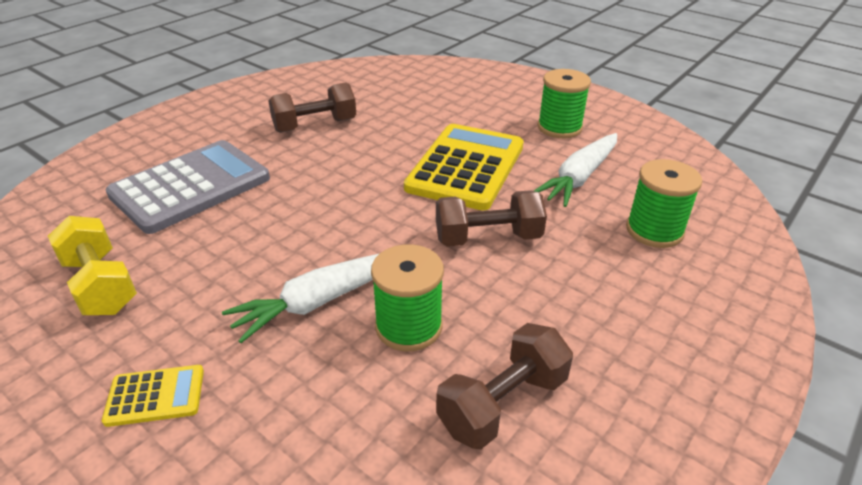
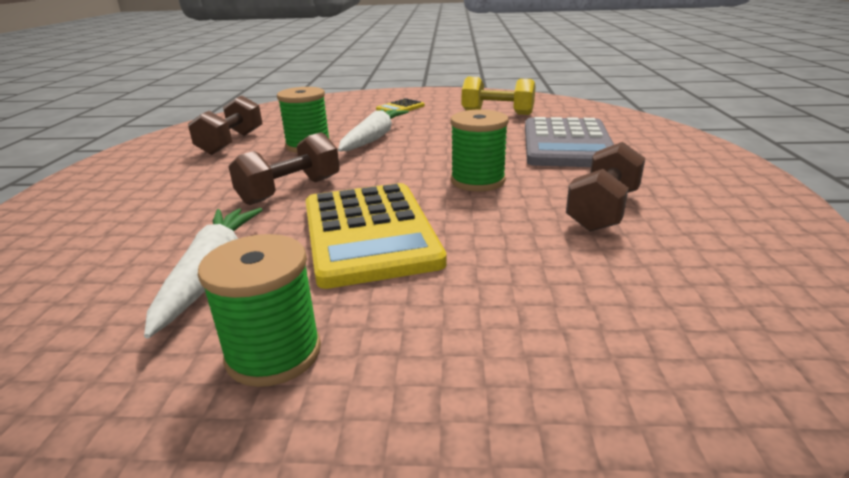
camera: 145 degrees right, 10 degrees down
(654, 230) = (107, 248): green spool -> green spool (477, 181)

